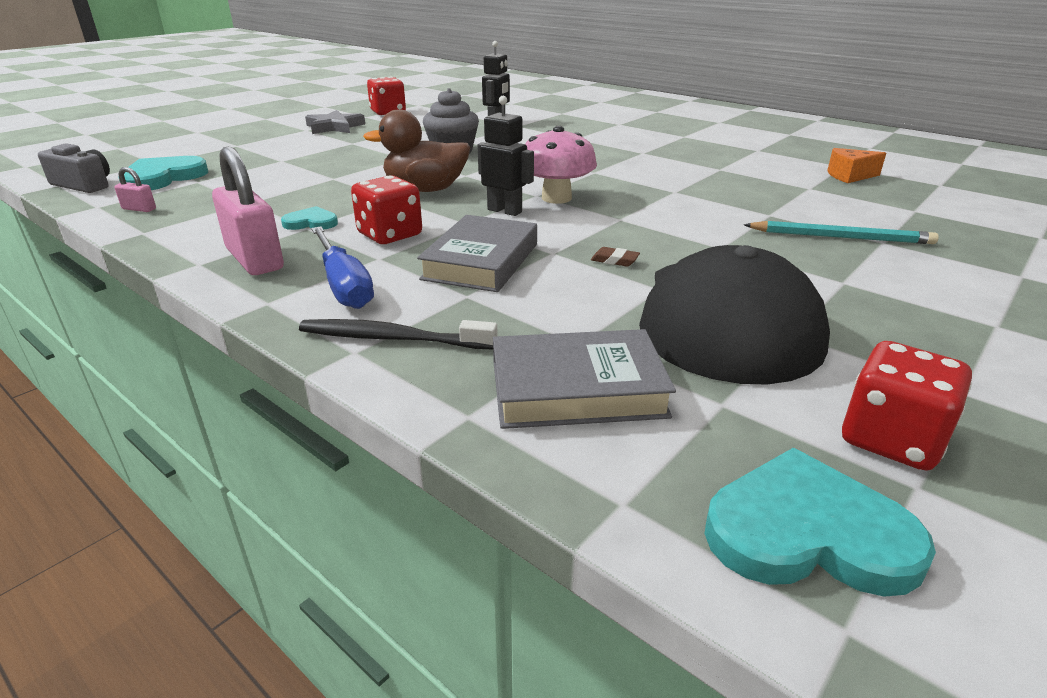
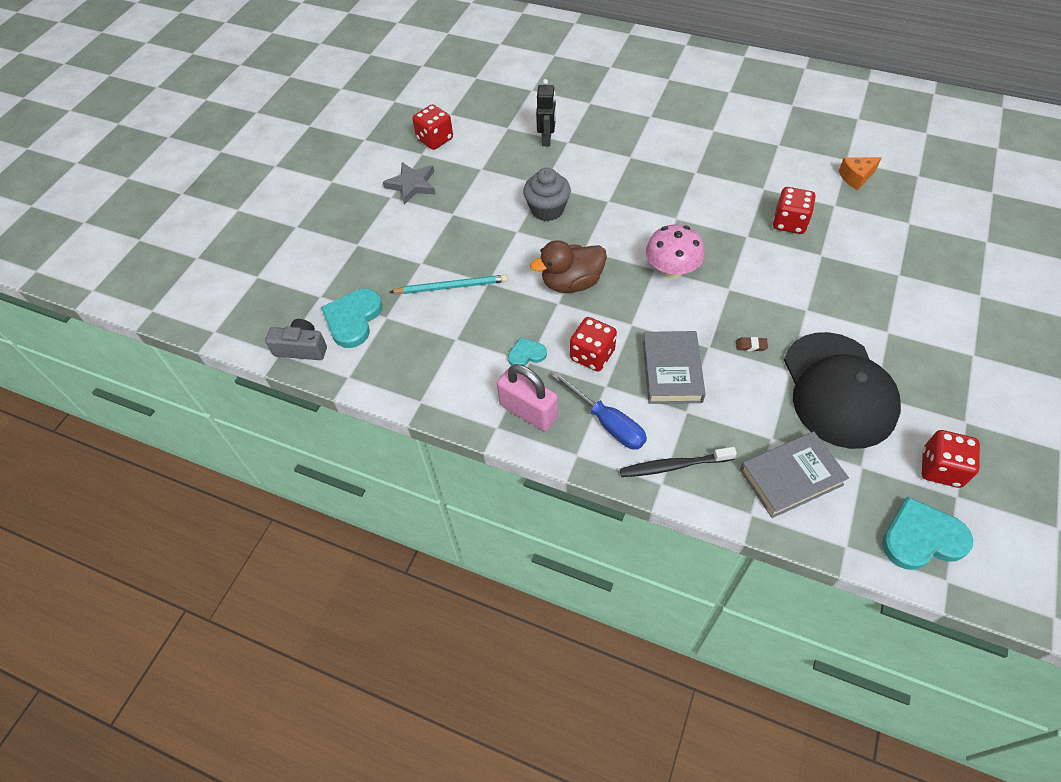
camera: 15 degrees left, 25 degrees up
(139, 209) = (385, 371): pink padlock -> none
(505, 211) = (647, 299): black robot -> none
(739, 190) = (789, 223): none -> red dice
(841, 237) = (873, 275): turquoise pencil -> turquoise pencil (451, 287)

